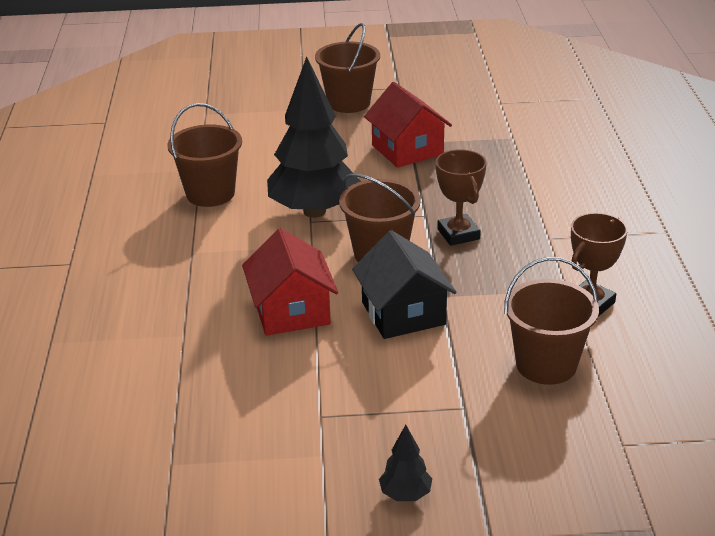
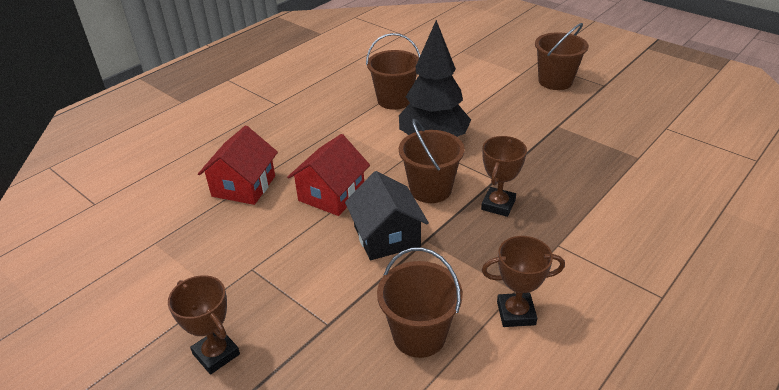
camera: 45 degrees right, 5 degrees up
(403, 313) = (387, 236): black house -> black house turned 45 degrees counterclockwise
(405, 494) = (216, 354): black tree -> brown trophy
(407, 150) = (548, 130): red house -> red house (244, 186)

